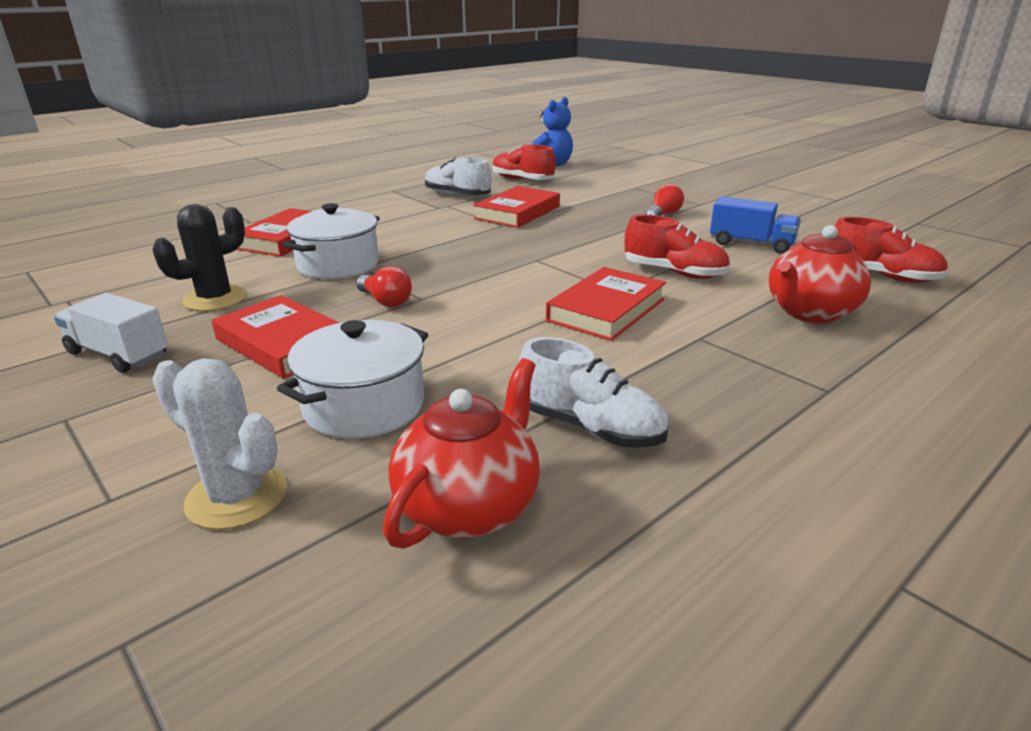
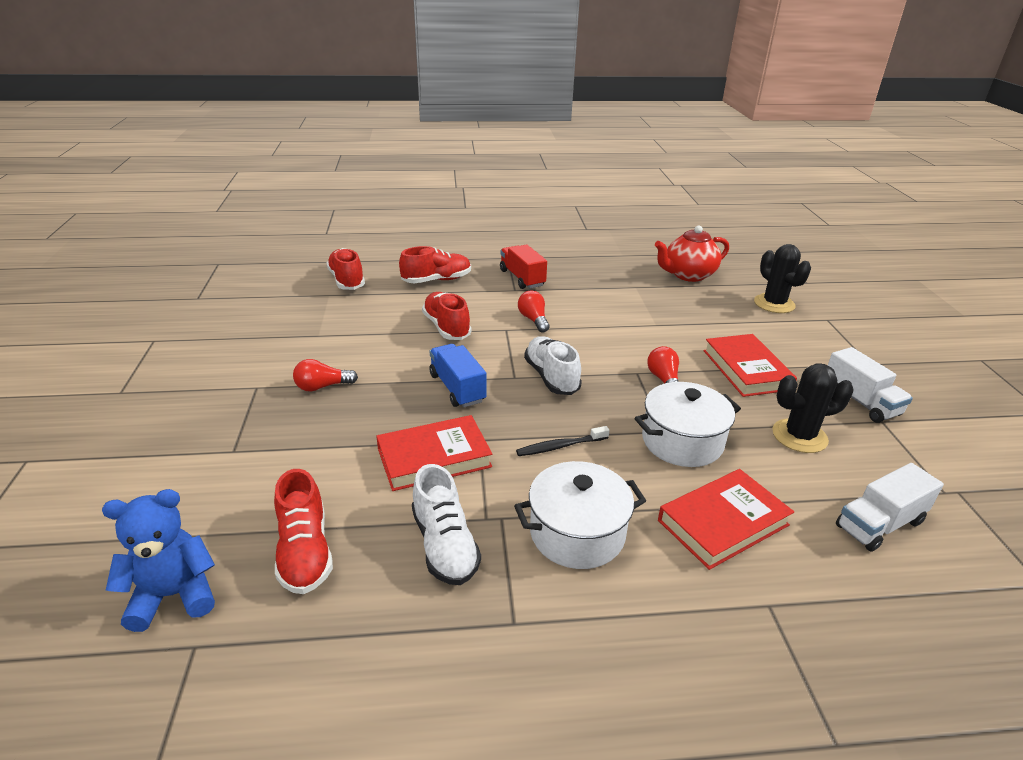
camera: 145 degrees left, 5 degrees up
(153, 267) = (879, 524): none -> white truck
(237, 497) = (774, 304): white cactus -> black cactus
(364, 406) = (711, 318): white pot -> white pot (577, 533)
(438, 237) = (560, 446): none -> black toothbrush
(590, 427) = (620, 279): white shoe -> white shoe (551, 377)
(606, 310) = (533, 320): red book -> red light bulb
(729, 360) = (522, 278): none -> red truck
(751, 244) = (346, 328): blue truck -> blue truck (457, 388)
(809, 312) = (437, 280): red teapot -> red shoe

